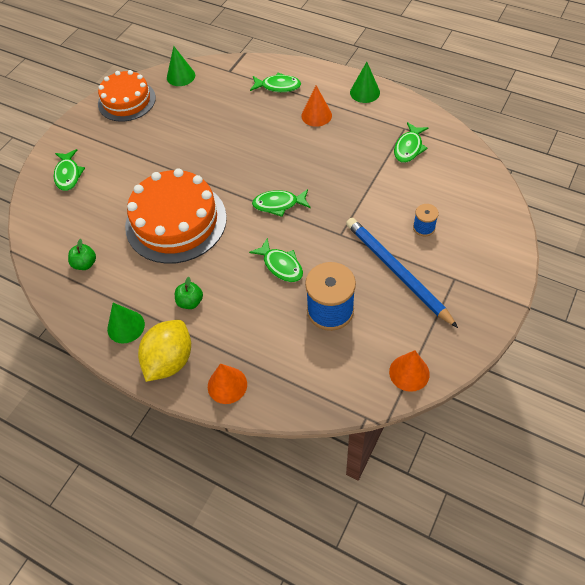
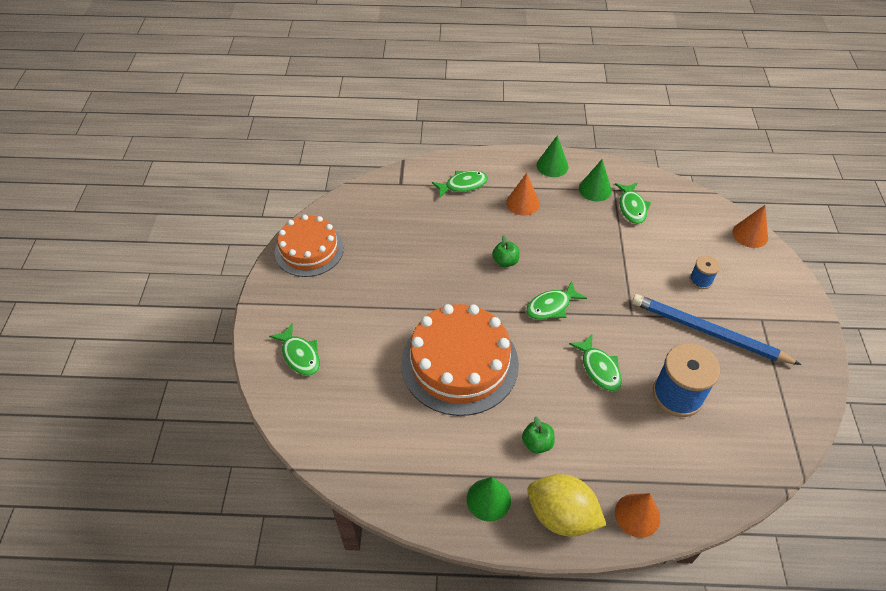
camera: 30 degrees left, 5 degrees down
(85, 264) = (393, 448): green apple -> green apple (505, 261)
(170, 360) = (561, 515): yellow lemon -> yellow lemon turned 60 degrees counterclockwise
(181, 76) = (351, 205): green cone -> green cone (595, 189)
(281, 265) = (599, 368): green fish -> green fish turned 45 degrees clockwise
(409, 373) = (789, 426): orange cone -> orange cone (750, 234)

